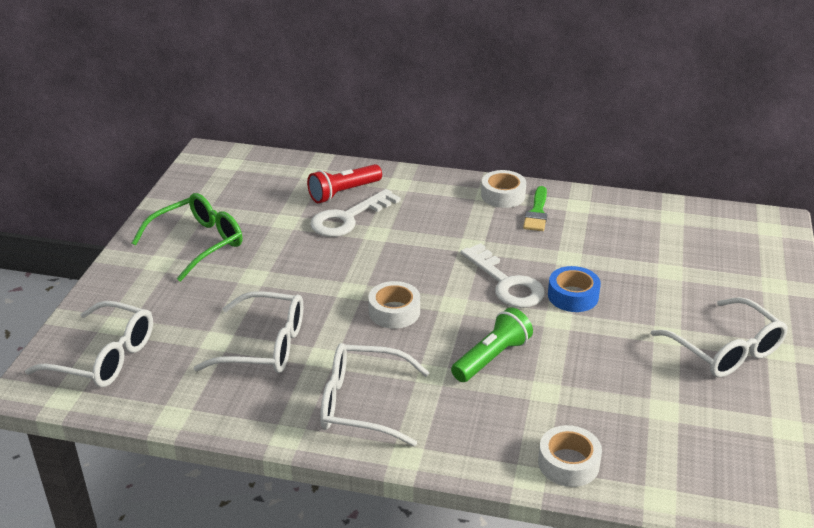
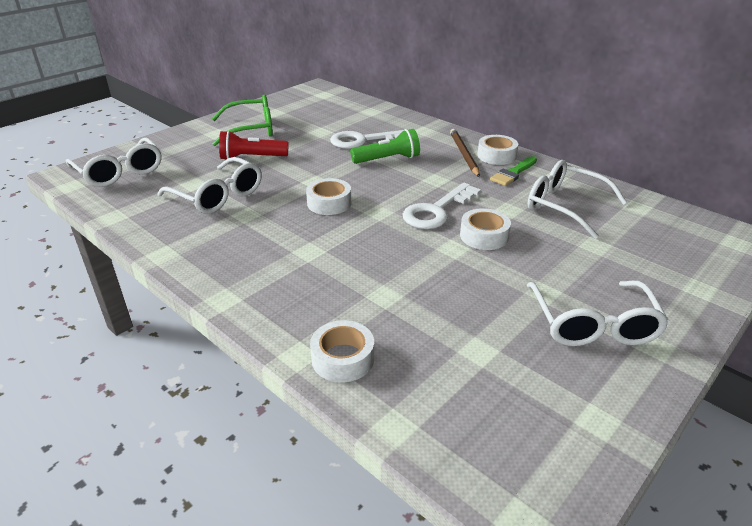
camera: 30 degrees right, 0 degrees up
(343, 193) = (378, 126): red flashlight -> red flashlight (252, 158)
(361, 404) = (235, 252): white glasses -> white glasses (564, 206)
(469, 204) = (464, 154): none -> brown pencil
(492, 357) = (367, 256): green flashlight -> green flashlight (388, 159)
(506, 283) = (436, 211): white key -> white key turned 45 degrees clockwise
(573, 296) = (484, 236): blue tape -> white tape

